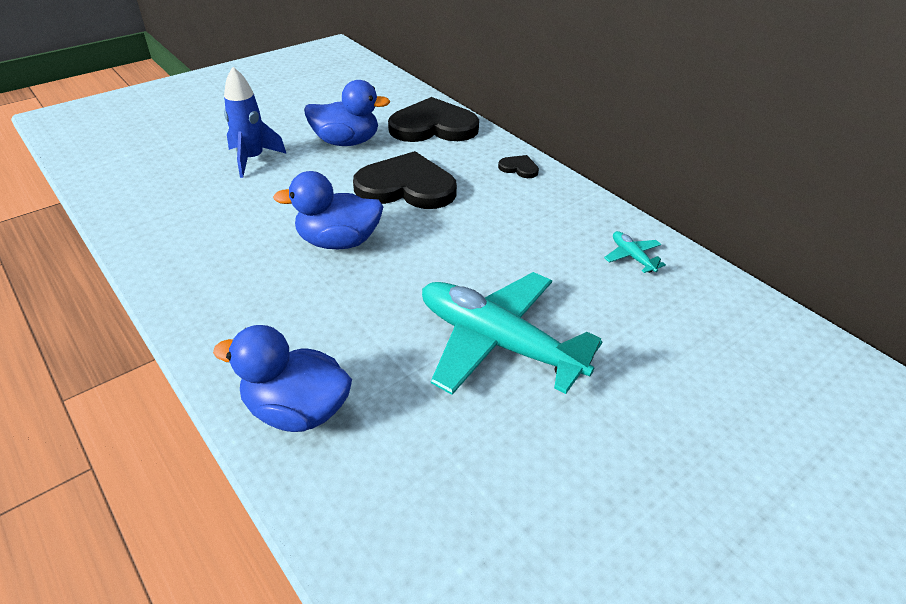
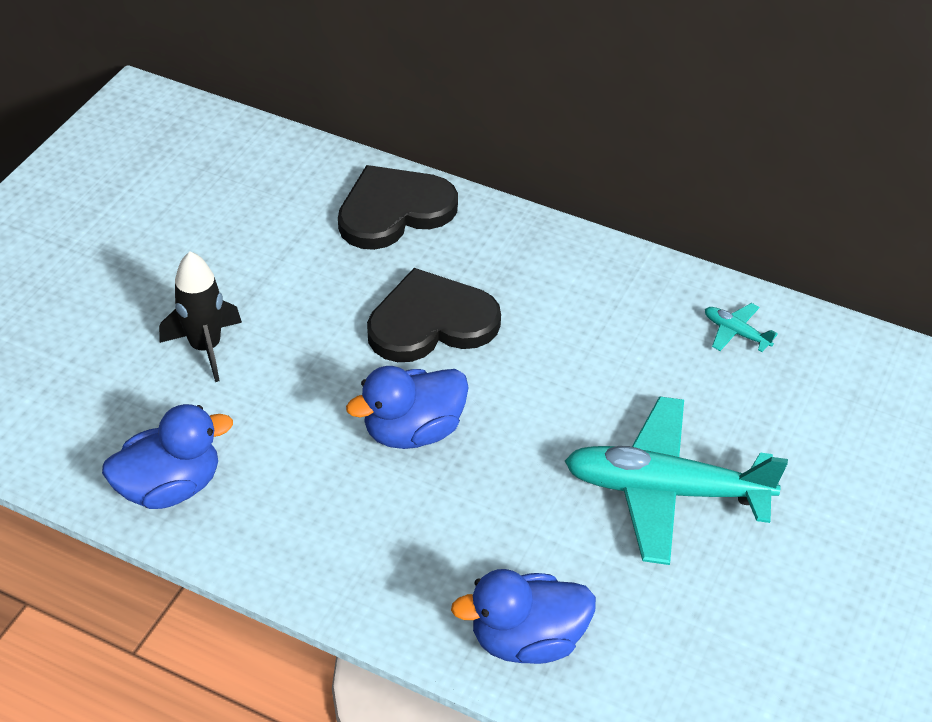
camera: 25 degrees left, 5 degrees up
(252, 159) = (206, 347): blue rocket -> black rocket
(346, 142) = (303, 276): blue duck -> blue duck (170, 487)
(519, 168) = (543, 246): black heart -> none

